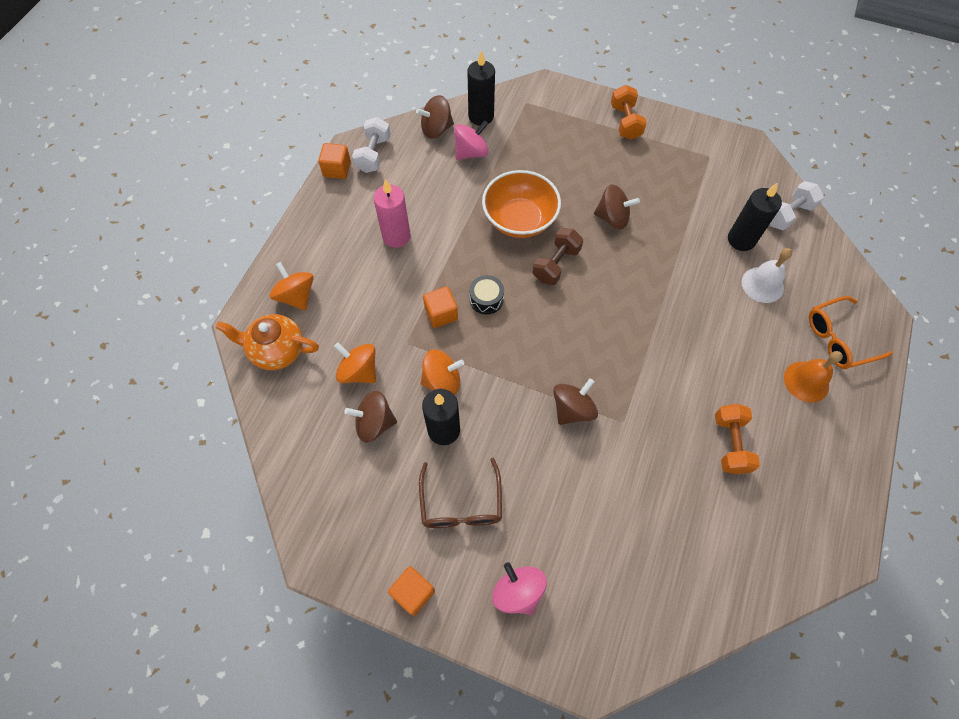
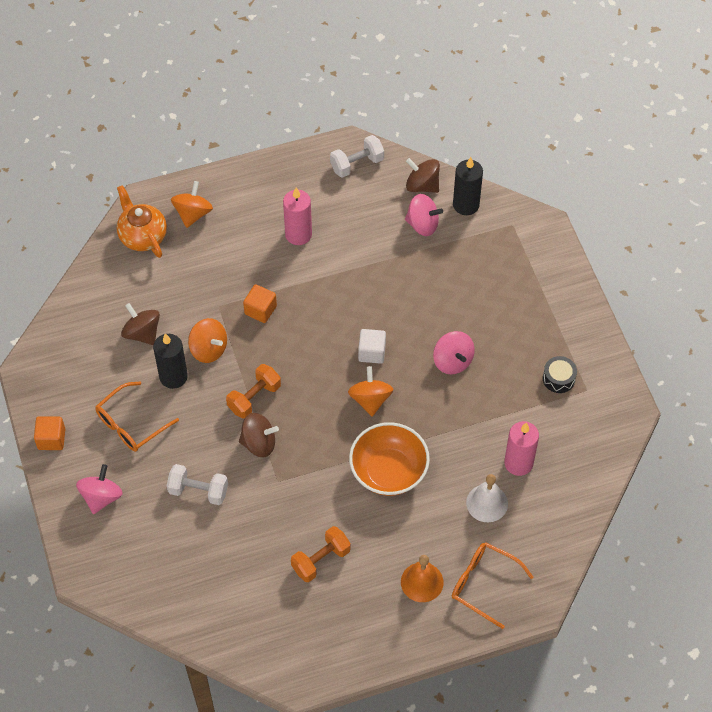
camera: 50 degrees right, 5 degrees down
(337, 169) = (320, 152): orange cube -> none
(359, 371) = (171, 295): orange spinning top -> orange spinning top (370, 399)
(461, 504) = (131, 424): brown glasses -> orange glasses
(486, 299) = (299, 329): black drum -> black drum (558, 378)
(519, 219) = (390, 301): orange bowl -> orange bowl (388, 471)
(556, 264) = (372, 352): brown dumbbell -> white cube
(612, 218) = (452, 361): brown spinning top -> pink spinning top
(625, 122) = (563, 307): orange dumbbell -> orange dumbbell (254, 398)
(741, 239) = (518, 463): black candle -> pink candle
(787, 214) = (578, 482): white dumbbell -> white dumbbell (198, 491)

